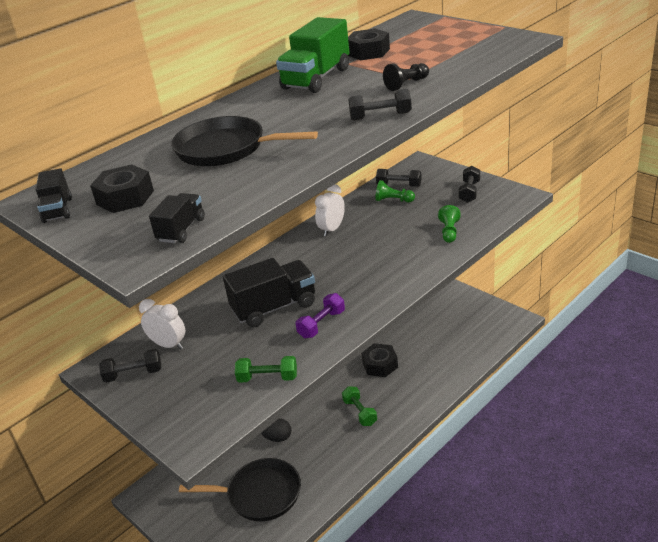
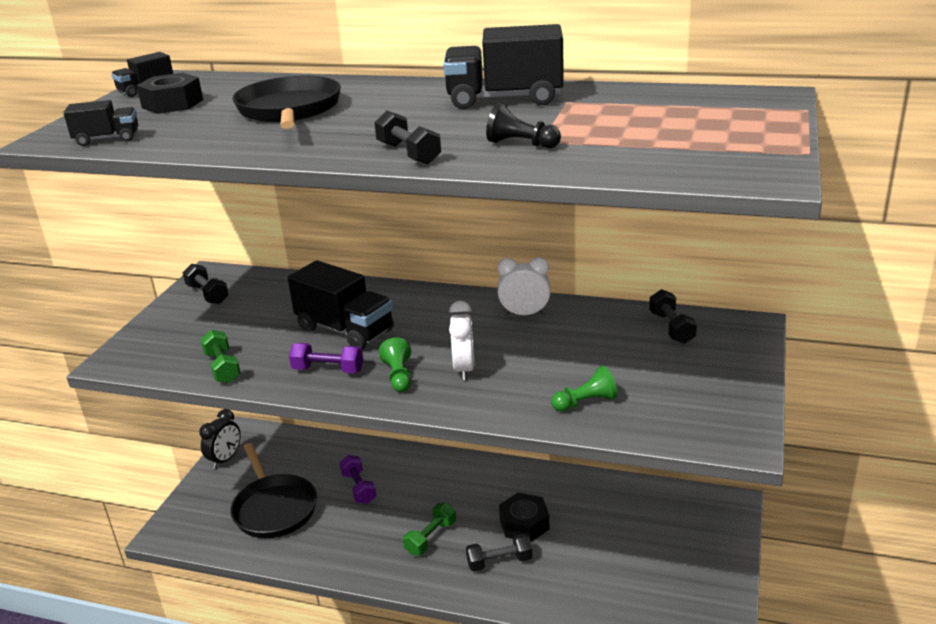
camera: 60 degrees right, 5 degrees down
(168, 345) = (257, 295): white clock -> white clock (464, 369)
(168, 516) = (225, 459): none -> black clock
(278, 438) = (358, 488): black egg -> purple dumbbell
(316, 79) = (505, 99): green truck -> black truck
(368, 52) = (616, 102): black nut -> none
(393, 200) = (629, 335): green pawn -> green pawn (399, 376)
(469, 192) = (708, 390): black dumbbell -> black dumbbell (499, 562)

